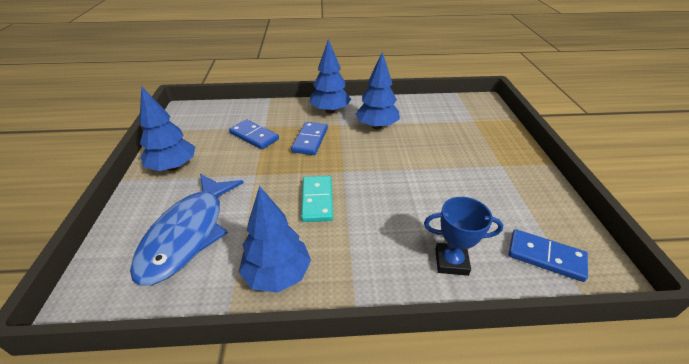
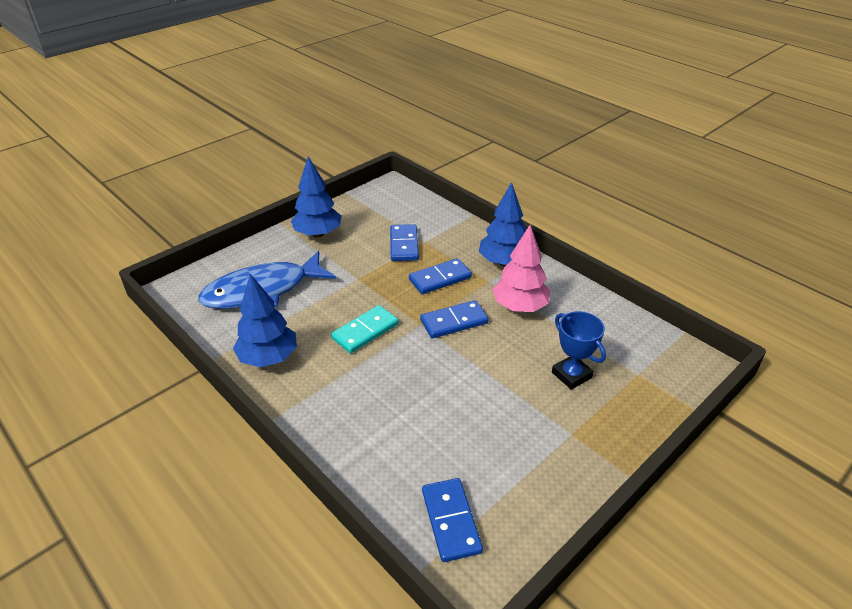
camera: 50 degrees right, 0 degrees up
(358, 156) = (454, 321): none -> blue domino
(377, 126) = (519, 307): blue tree -> pink tree
(451, 262) = (376, 452): blue trophy -> blue trophy (571, 375)

